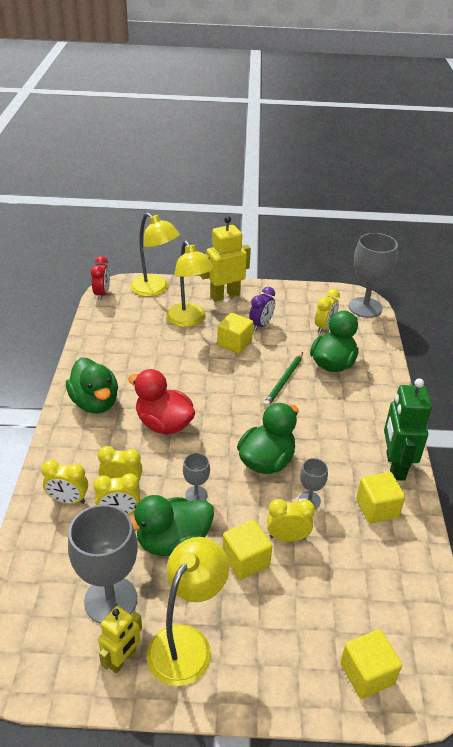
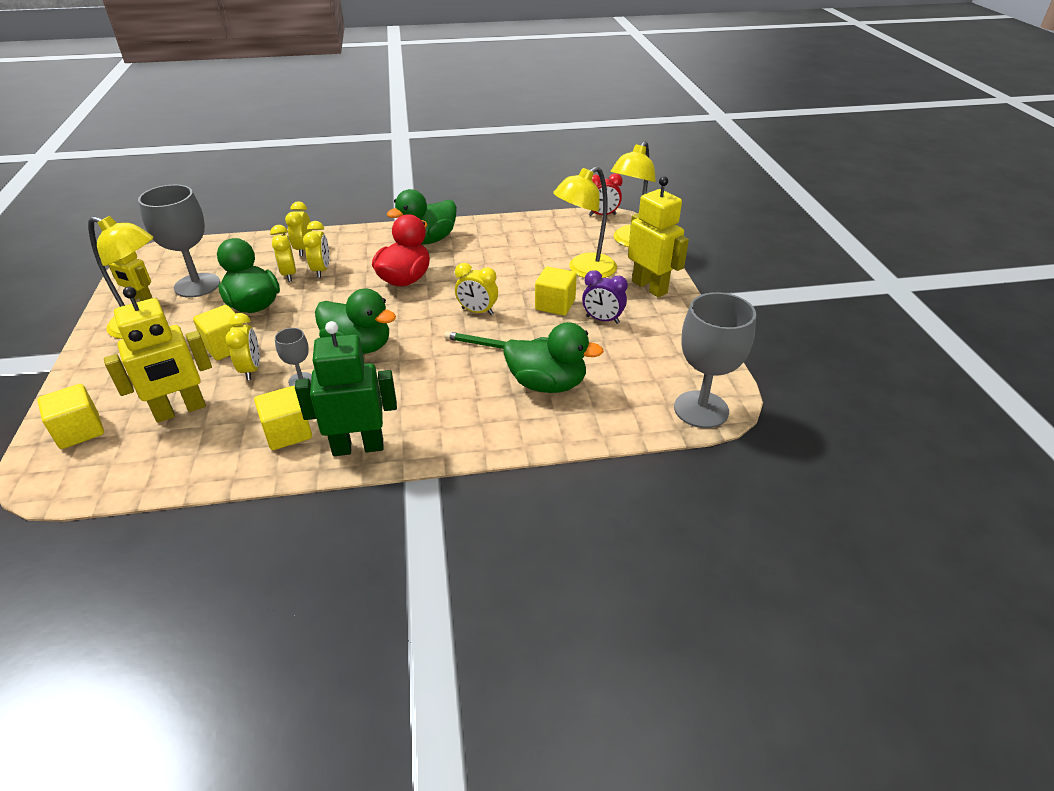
camera: 80 degrees right, 0 degrees up
(196, 495) = (310, 310): grey goblet -> none
(324, 327) = (627, 372): yellow clock -> yellow clock (477, 311)
(342, 588) = (180, 410): none -> yellow robot

